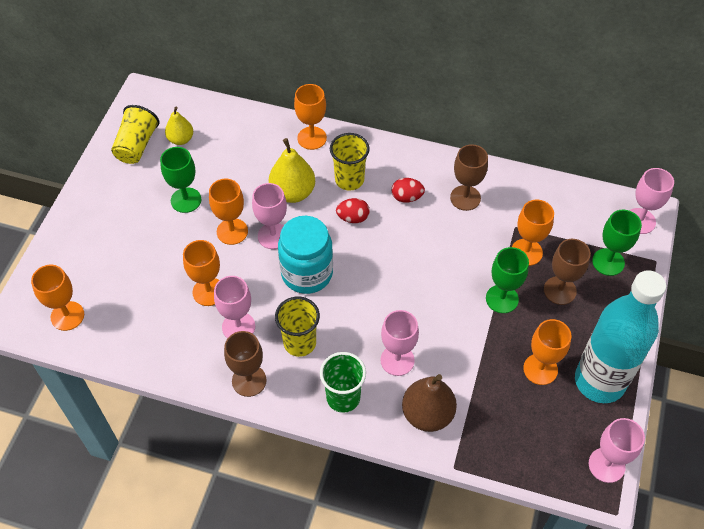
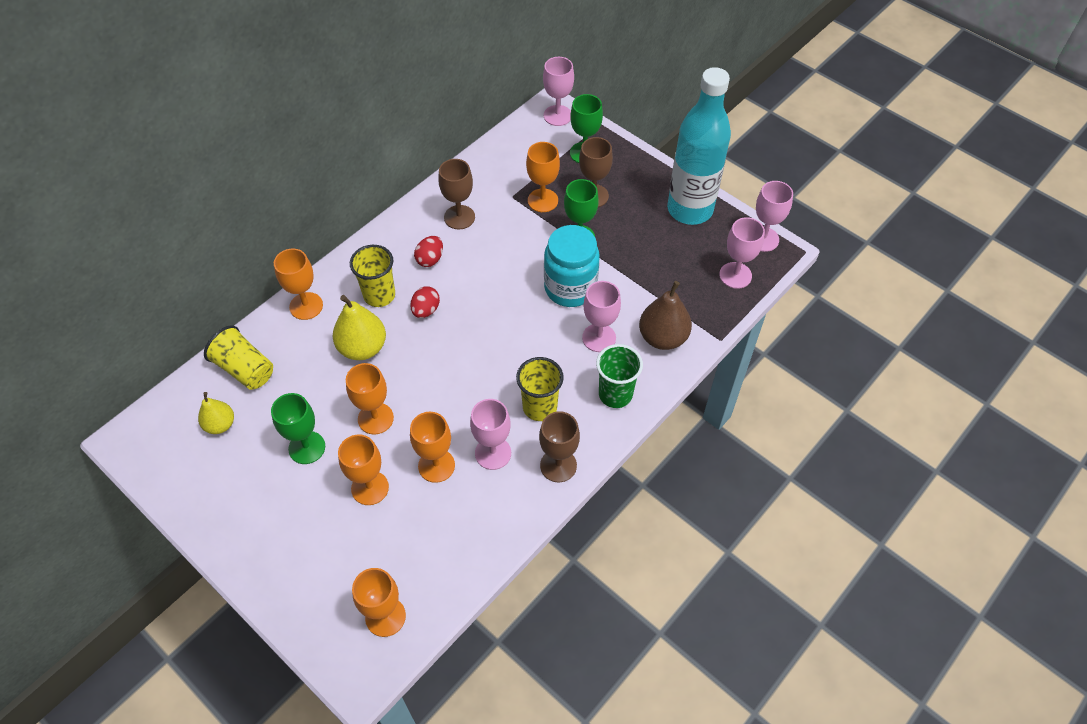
camera: 65 degrees left, 0 degrees up
(137, 145) = (196, 471): yellow cup -> yellow cup (245, 369)
(273, 236) = (404, 384): pink goblet -> pink goblet (735, 275)
(307, 273) = (466, 372): turquoise jar -> turquoise jar (570, 288)
(540, 369) = (659, 242): orange goblet -> orange goblet (370, 488)

